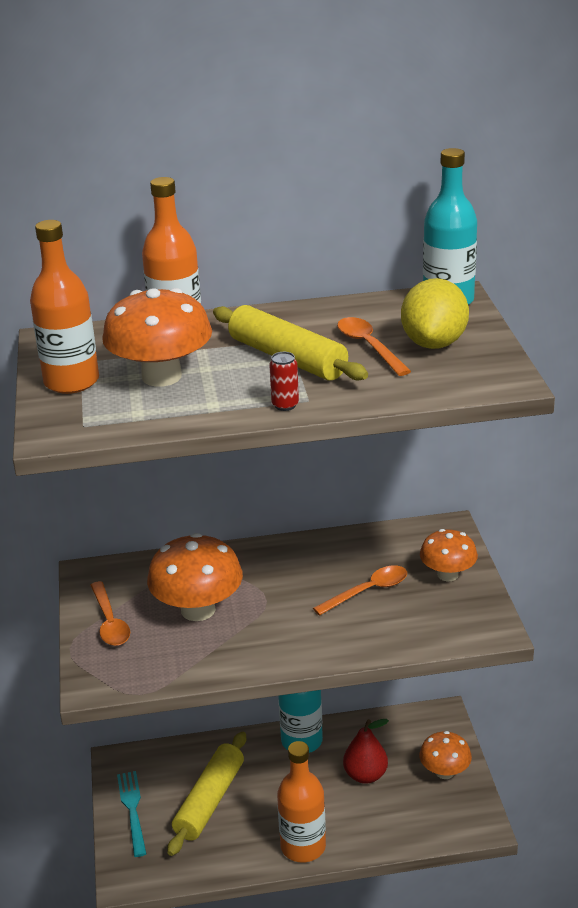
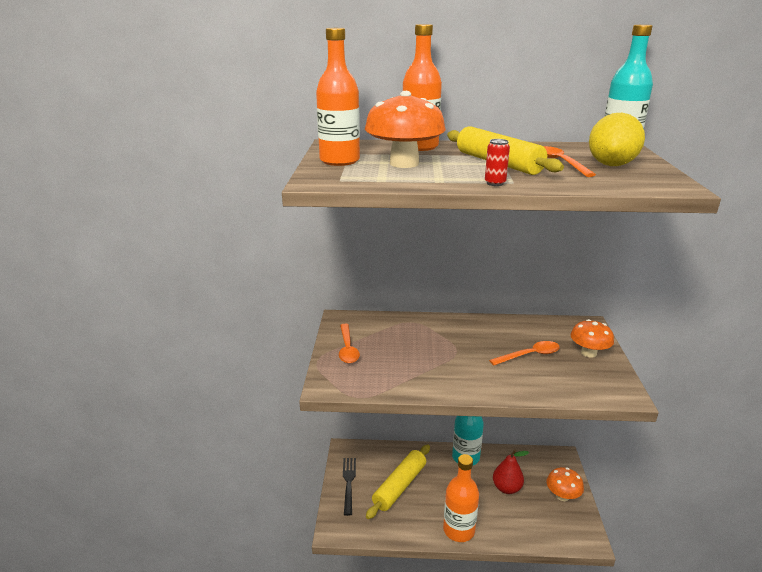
camera: 10 degrees right, 5 degrees down
(132, 810) = (349, 483): turquoise fork -> black fork
(198, 609) = (408, 350): orange mushroom -> none

